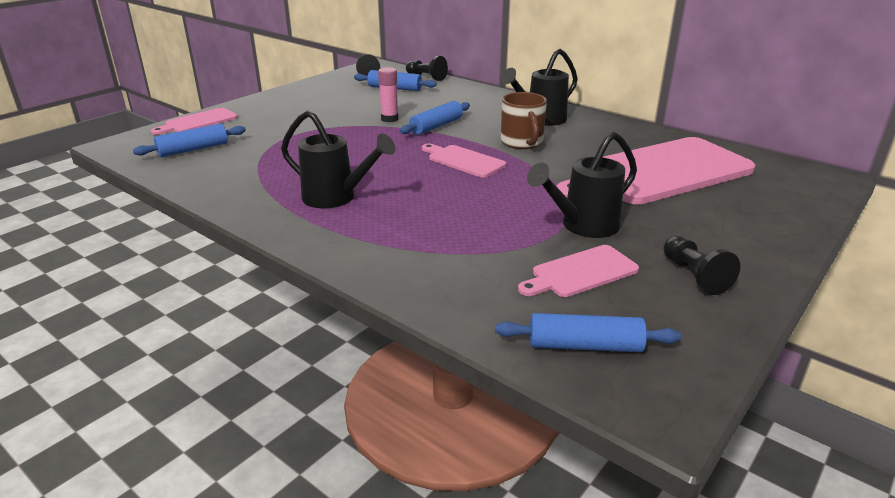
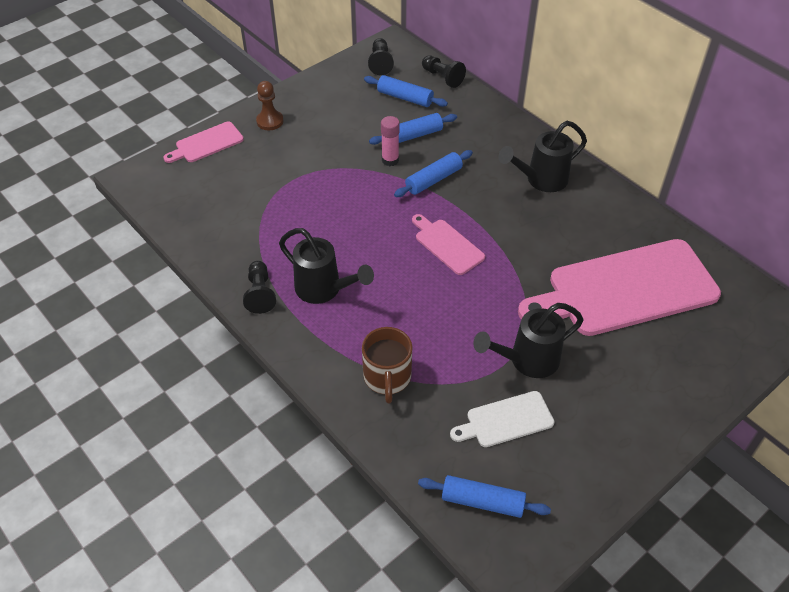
camera: 10 degrees right, 20 degrees up
(193, 149) = (202, 194): blue rolling pin -> blue rolling pin (413, 135)
(264, 107) = (270, 121): none -> brown pawn
(522, 142) = (511, 220): brown mug -> brown mug (387, 377)
(581, 273) = (506, 420): pink cutting board -> white cutting board
(694, 276) = (597, 438): black pawn -> black pawn (260, 293)

